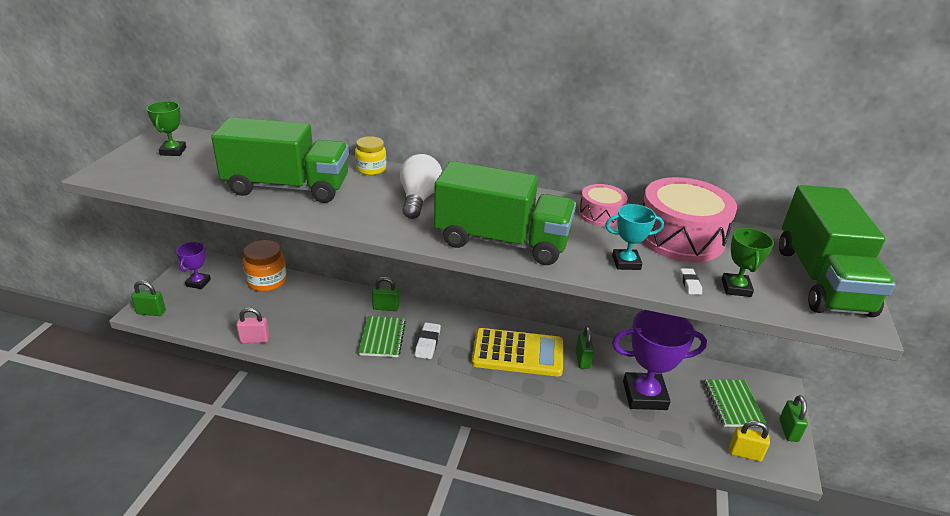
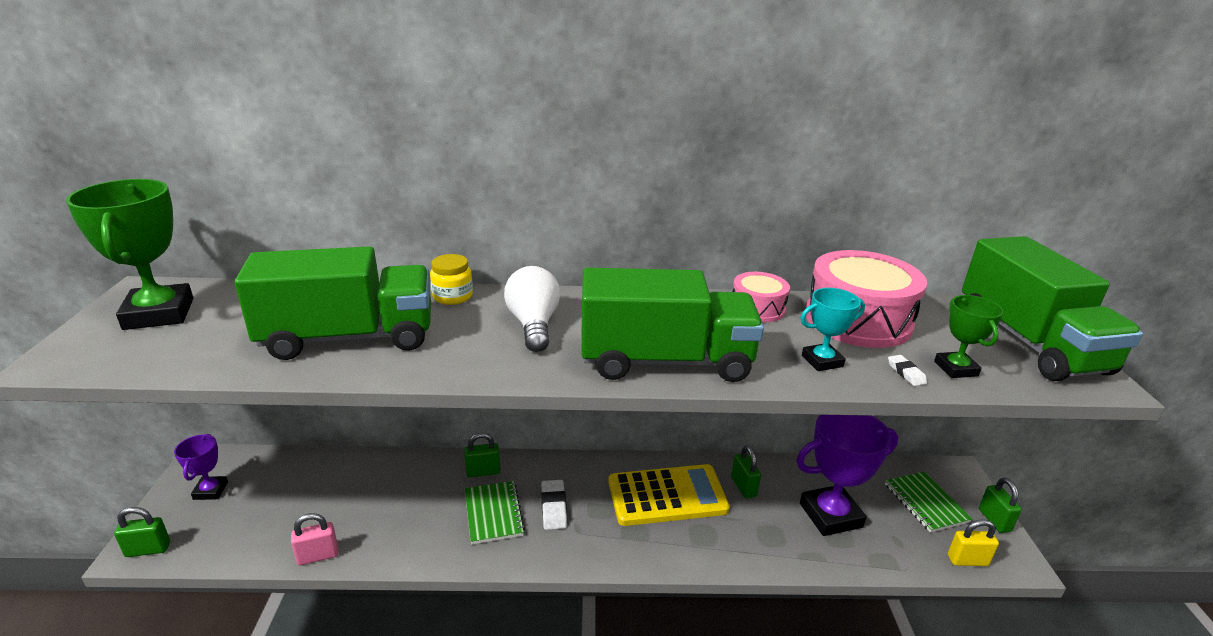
camera: 15 degrees left, 5 degrees down
(173, 151) = (159, 314): green trophy -> green trophy, size x1.87
(267, 281) = (310, 468): orange jar -> none

